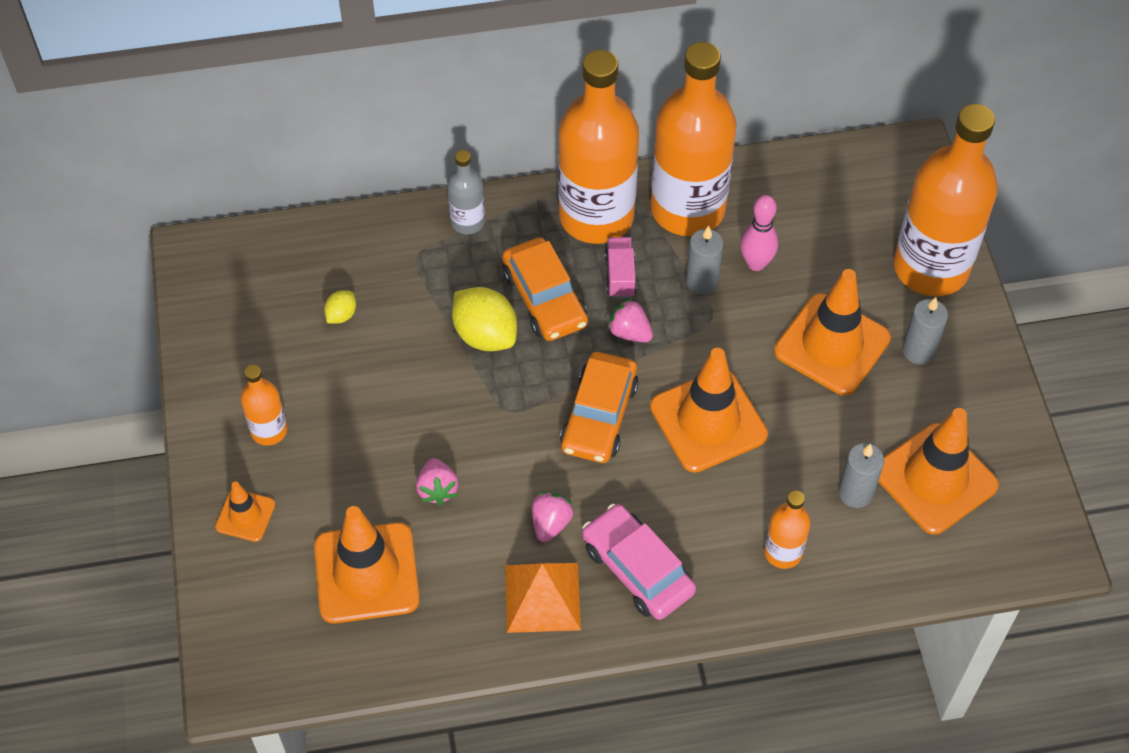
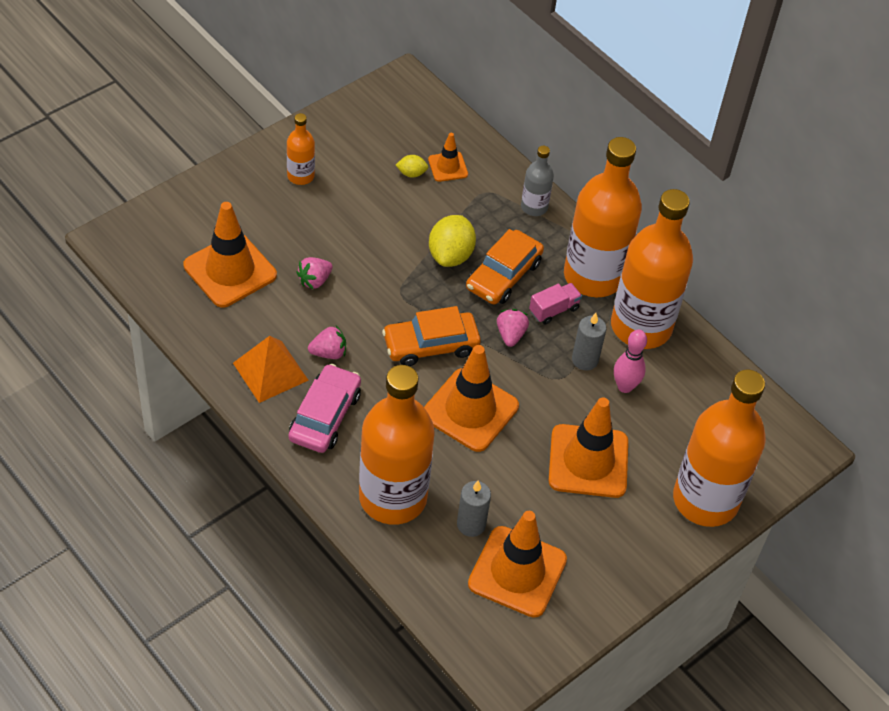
camera: 55 degrees right, 5 degrees down
(245, 515) = (232, 192): orange traffic cone -> orange traffic cone (448, 167)
(783, 552) = (393, 497): orange bottle -> orange bottle, size x2.18
(918, 351) = (623, 519): grey candle -> none

